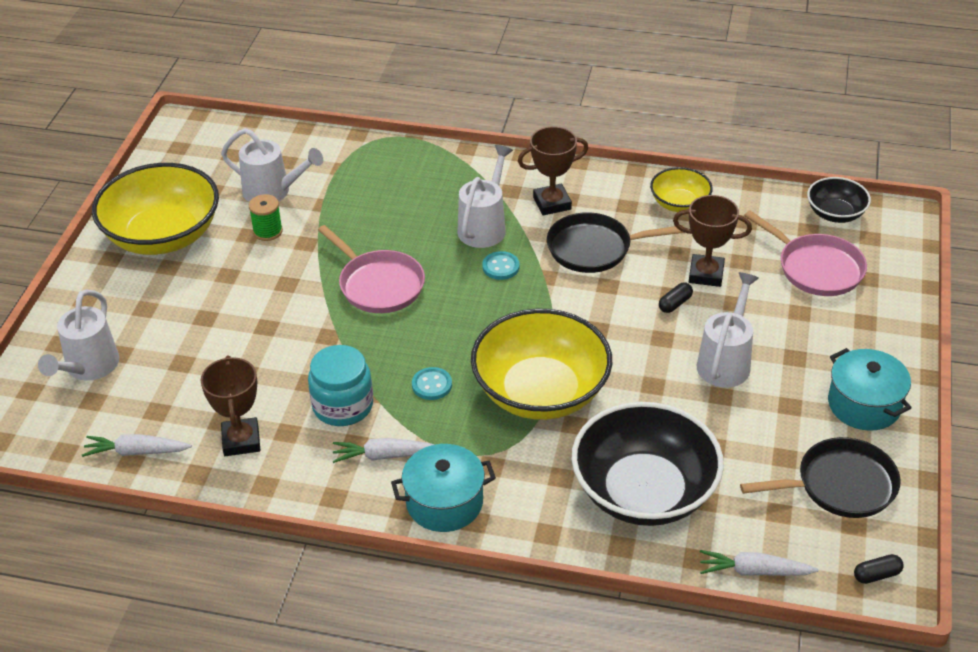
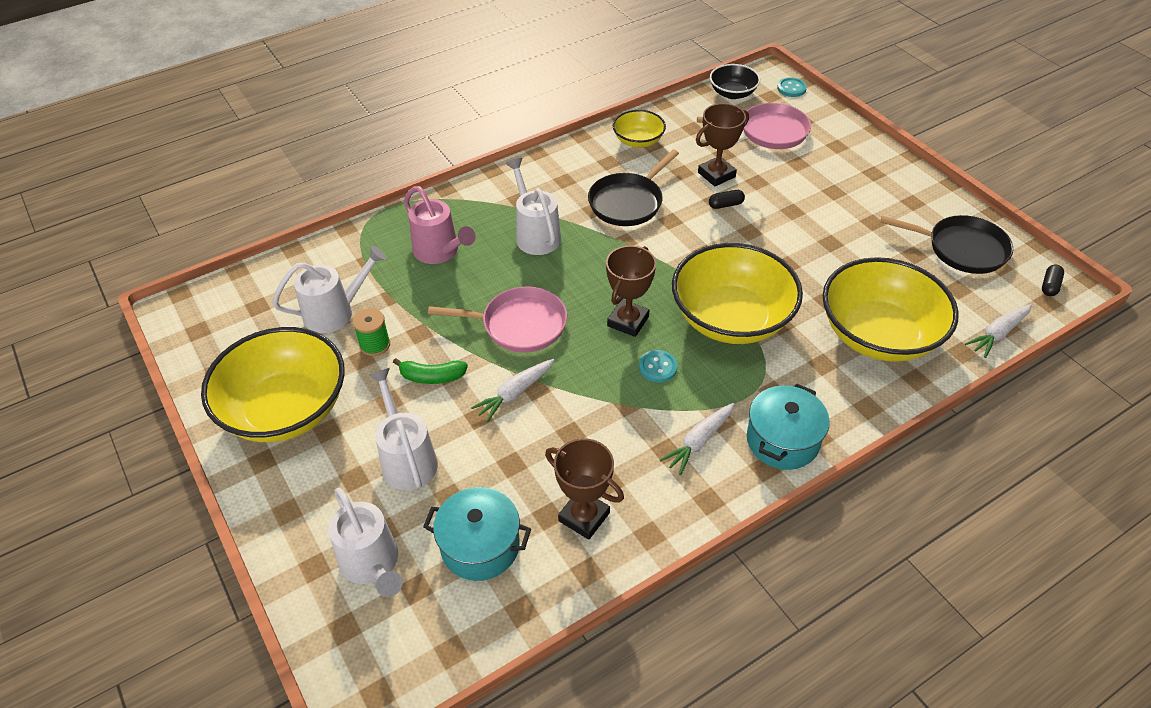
camera: 45 degrees left, 5 degrees up
(136, 452) = (514, 597): white carrot -> white carrot (515, 393)
(273, 279) = (432, 377): none -> green banana
(343, 406) = (619, 430): turquoise jar -> none
(397, 195) = (440, 252): none -> pink watering can
(500, 267) = (586, 254): turquoise button -> turquoise button (791, 88)
(552, 203) = (558, 190): brown trophy -> brown trophy (628, 321)
(644, 492) = (878, 334): black bowl -> yellow bowl
(675, 304) = (725, 205): black capsule -> black capsule turned 75 degrees clockwise
(726, 361) = (803, 220): white watering can -> white watering can (407, 458)
(840, 485) = (961, 249): black pan -> black pan turned 75 degrees clockwise
(864, 404) = (905, 194): turquoise pot -> turquoise pot (480, 546)

